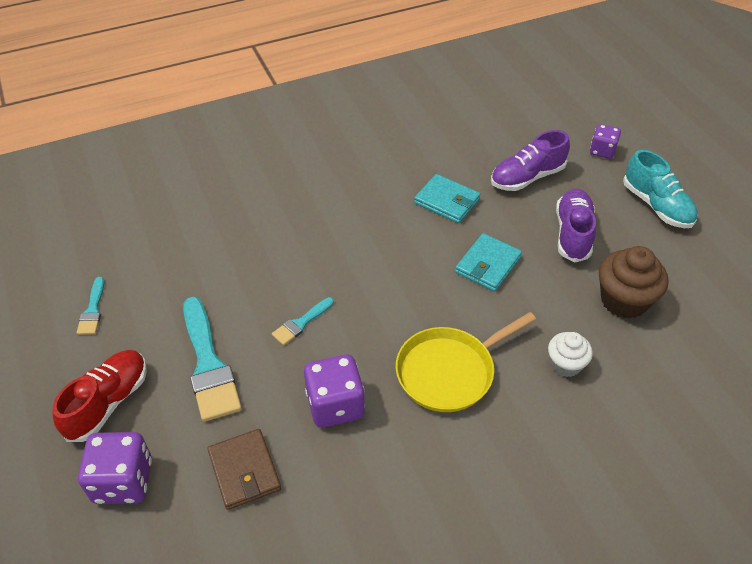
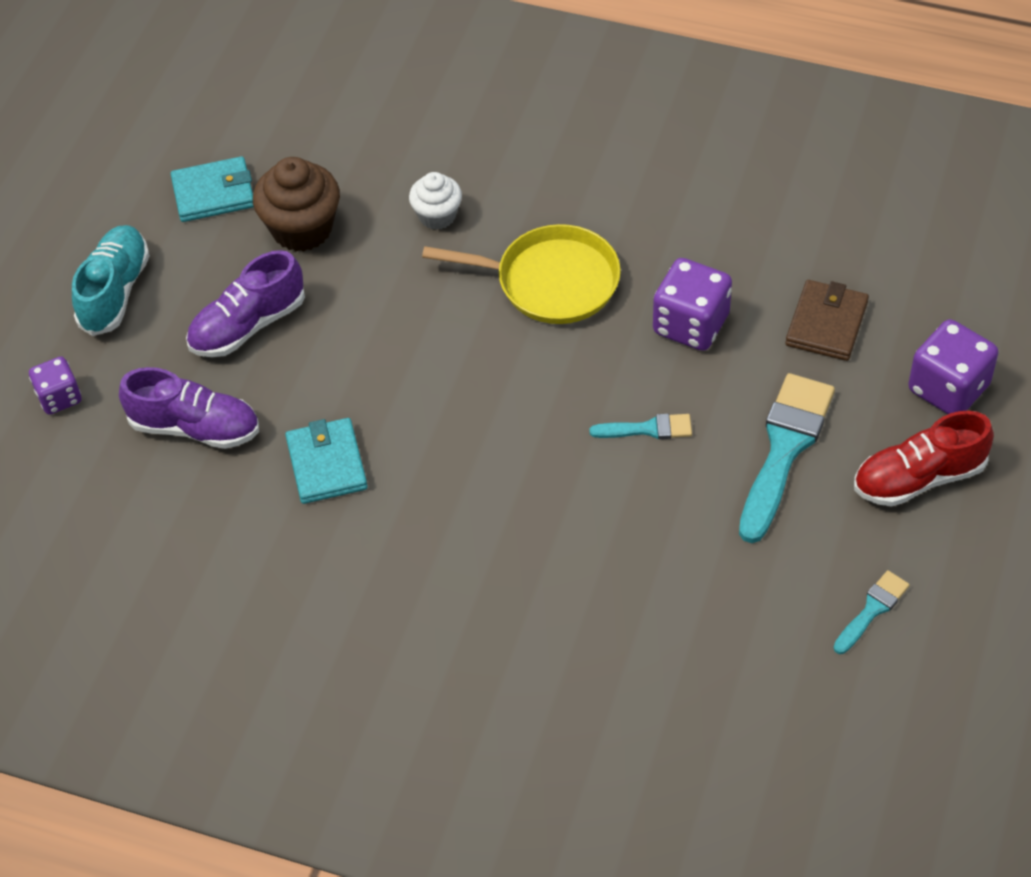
camera: 135 degrees left, 5 degrees up
(488, 265) = (382, 355): turquoise wallet -> turquoise wallet (213, 193)

